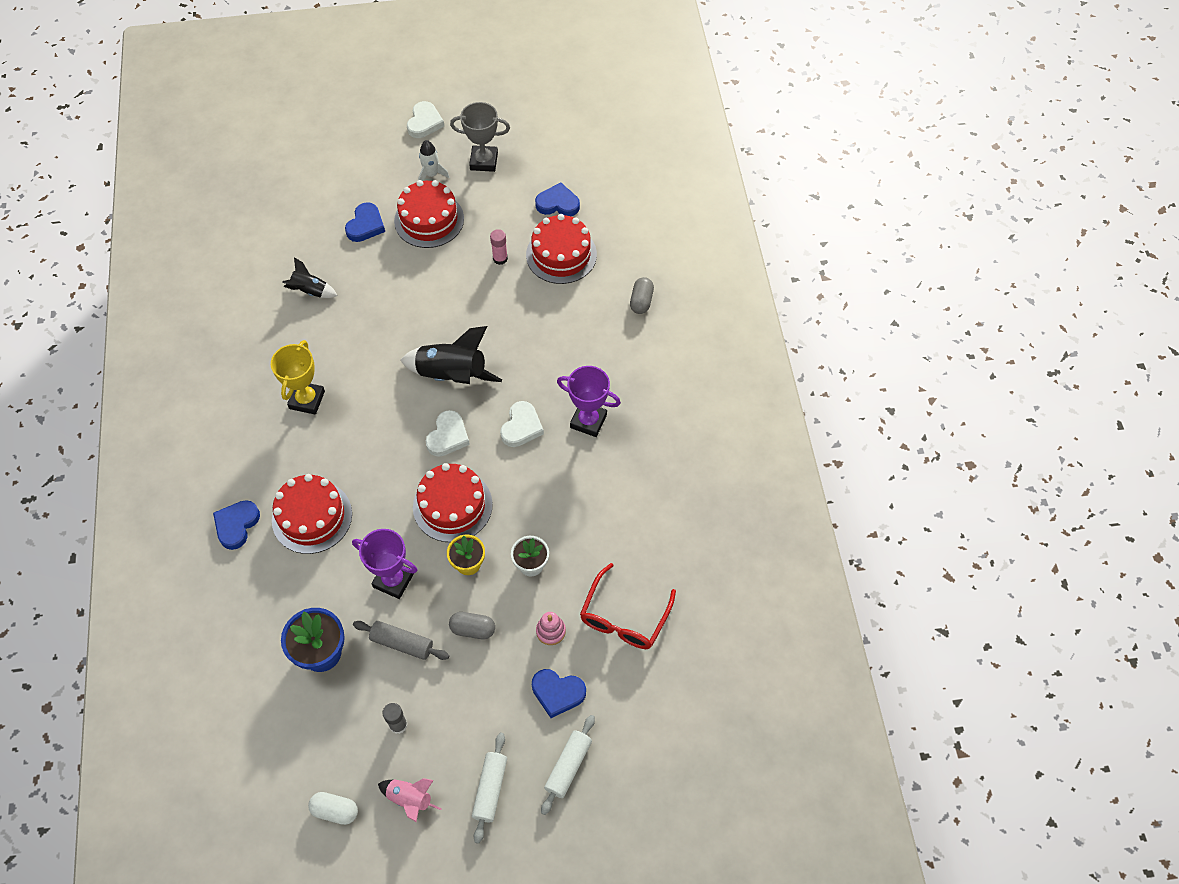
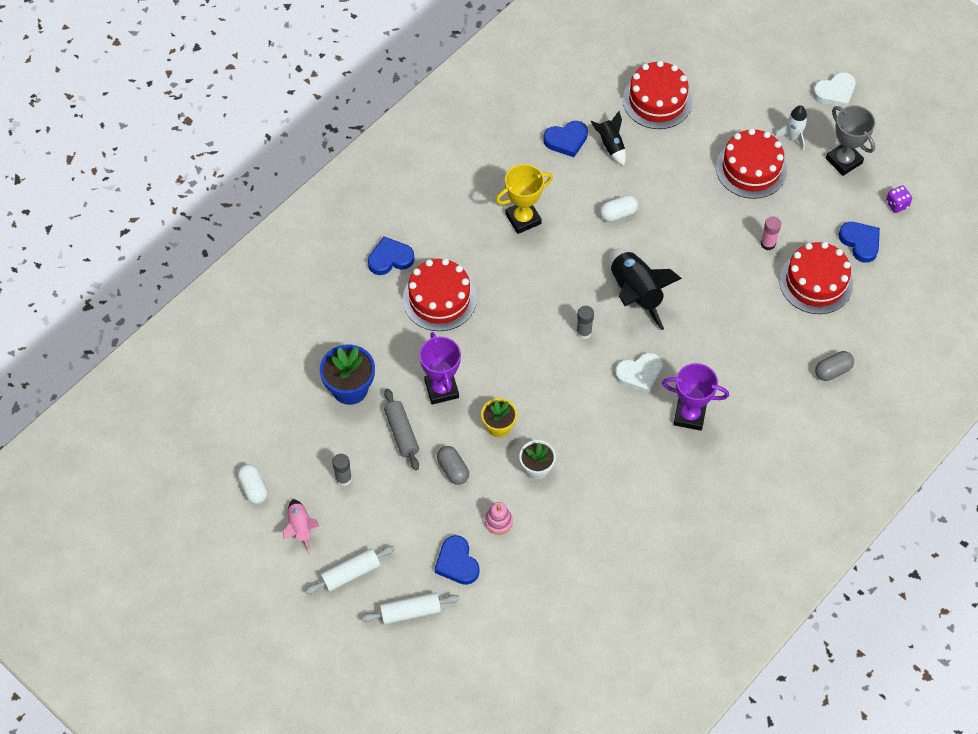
camera: 50 degrees right, 0 degrees up
(365, 225) = (702, 132): blue heart -> blue heart (566, 140)
(373, 332) = (618, 214): none -> white capsule
(448, 436) = (584, 332): white heart -> grey glue stick
(452, 505) = (533, 380): red cake -> red cake (657, 100)
(551, 159) = (897, 204): none -> purple dice
(588, 421) = (689, 415): purple trophy -> purple trophy turned 60 degrees counterclockwise
(624, 616) = (555, 563): red glasses -> none

